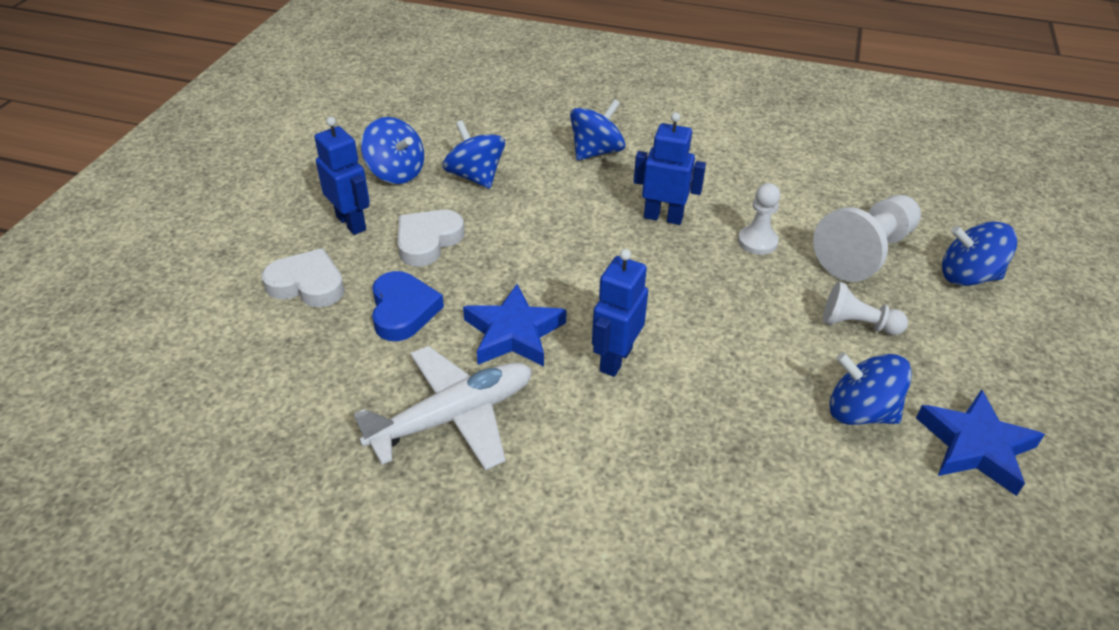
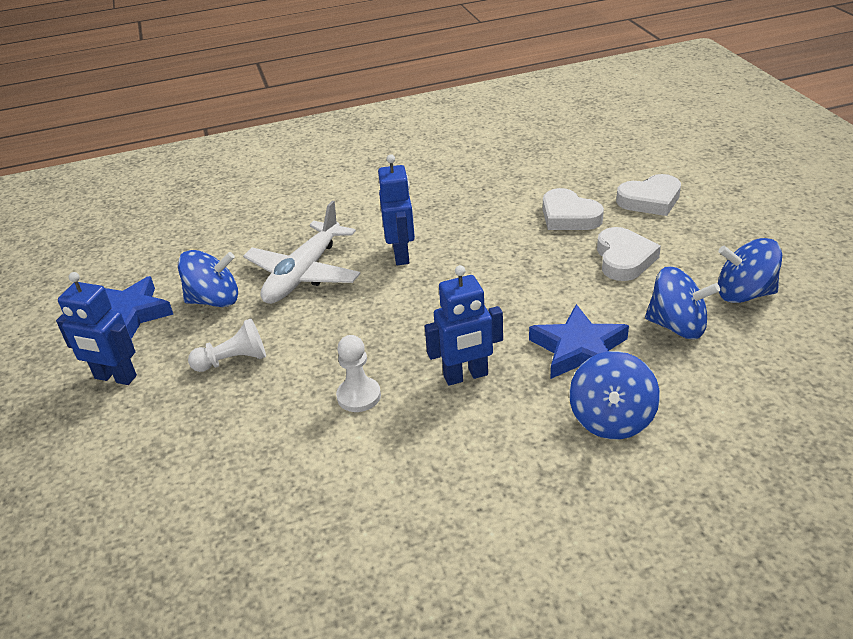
camera: 150 degrees right, 5 degrees down
(351, 223) = (697, 243): blue robot -> blue robot (115, 377)
(403, 310) = (569, 216): blue heart -> white heart
(453, 417) = (465, 191): white plane -> white plane (304, 274)
(514, 333) = (483, 238): blue star -> blue star (579, 349)
(865, 253) = (245, 438): white pawn -> none
(968, 276) = (131, 463): blue spinning top -> none

